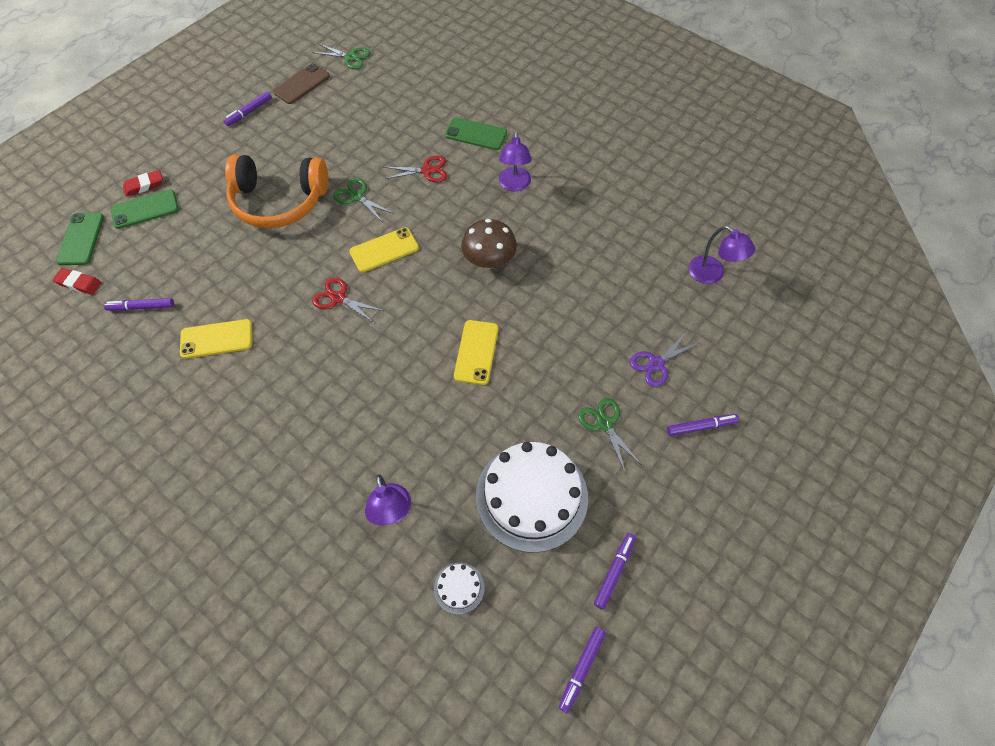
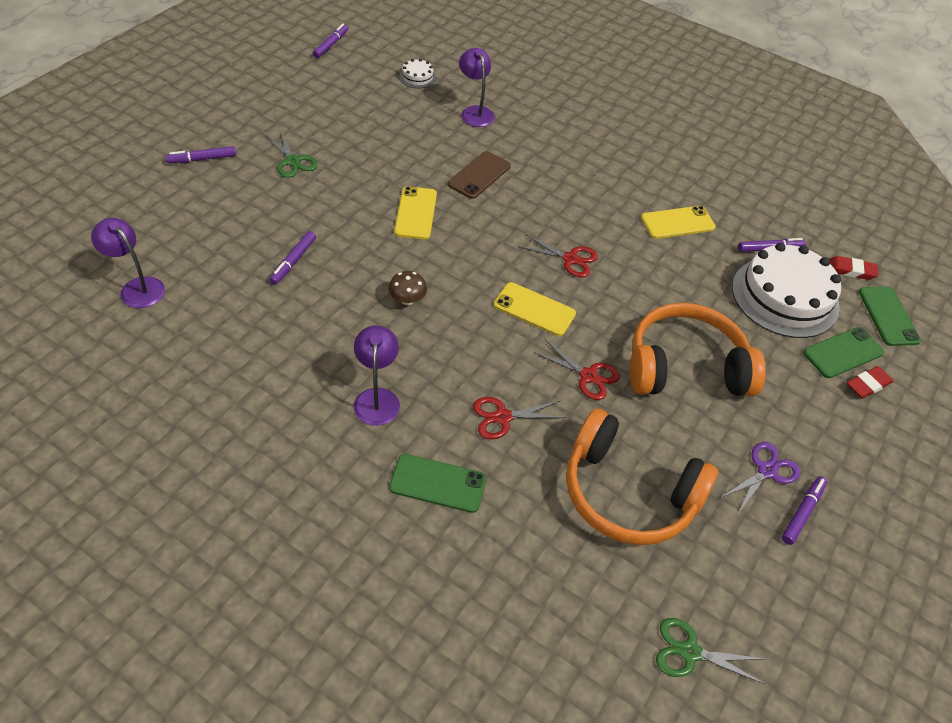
camera: 170 degrees right, 10 degrees down
(302, 84) = (748, 578): brown phone -> brown phone (479, 175)
(356, 125) = (628, 493): none -> orange headphones
(357, 196) = (588, 376): green scissors -> red scissors
(384, 250) = (534, 309): yellow phone -> yellow phone turned 60 degrees clockwise
(489, 260) = (407, 300): brown mushroom -> brown mushroom, size x0.59
(531, 496) = (362, 119): white cake -> white cake (785, 297)
(614, 571) = (300, 82): purple marker -> purple marker (293, 261)
(656, 363) = (231, 204): purple scissors -> purple scissors (767, 471)

